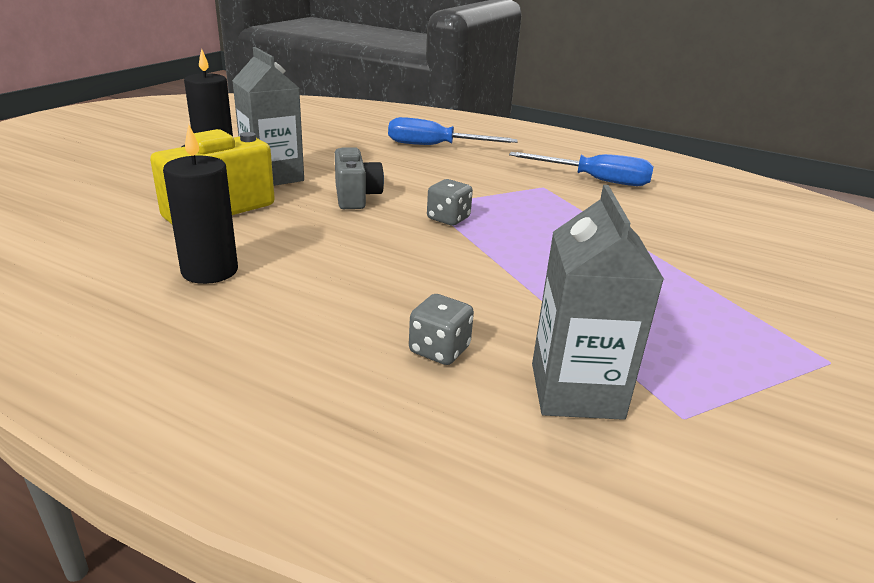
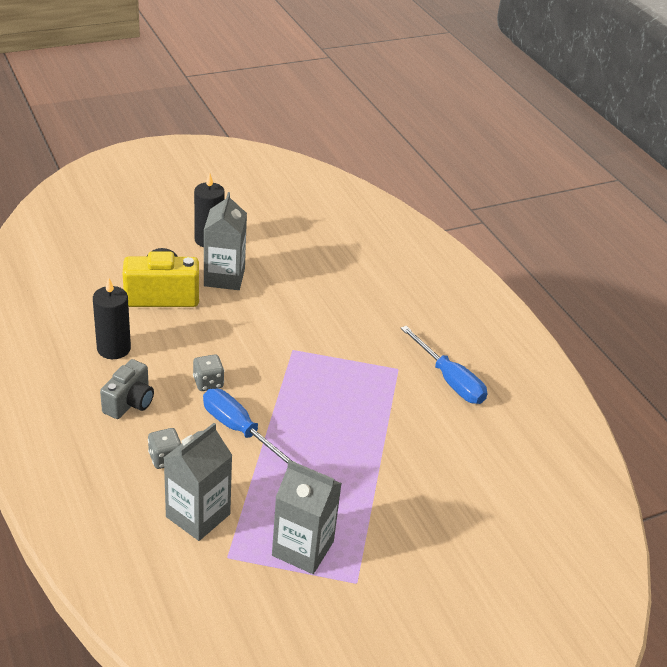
camera: 35 degrees right, 10 degrees up
(356, 197) = (254, 321): grey camera -> grey camera (129, 402)
(435, 146) = (377, 288): blue screwdriver -> blue screwdriver (239, 430)
(448, 219) = (288, 369): grey dice -> grey dice (208, 383)
(732, 359) = (303, 548): none -> grey carton

